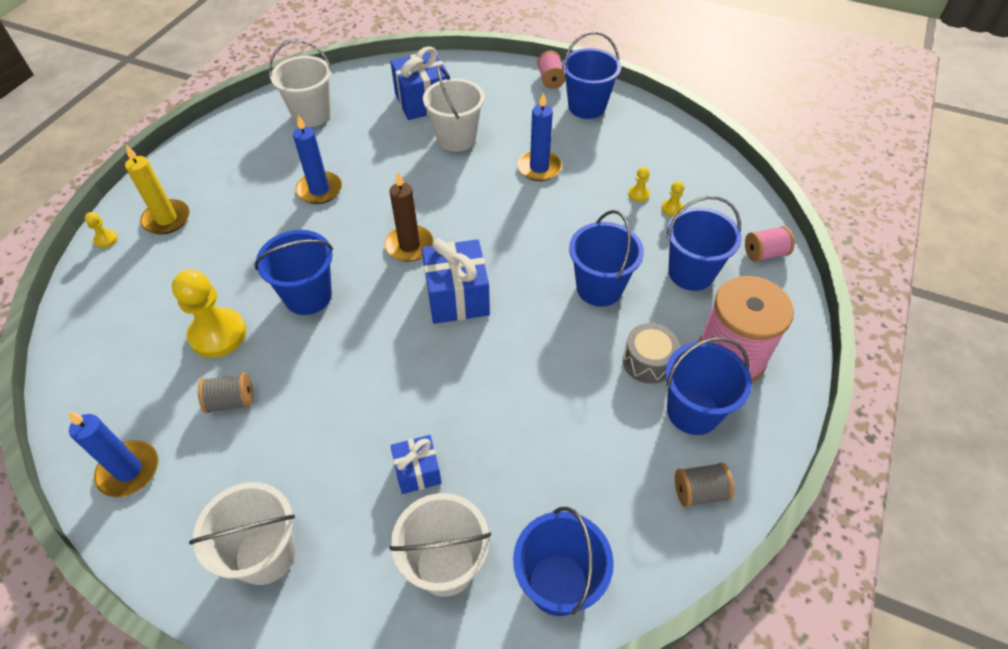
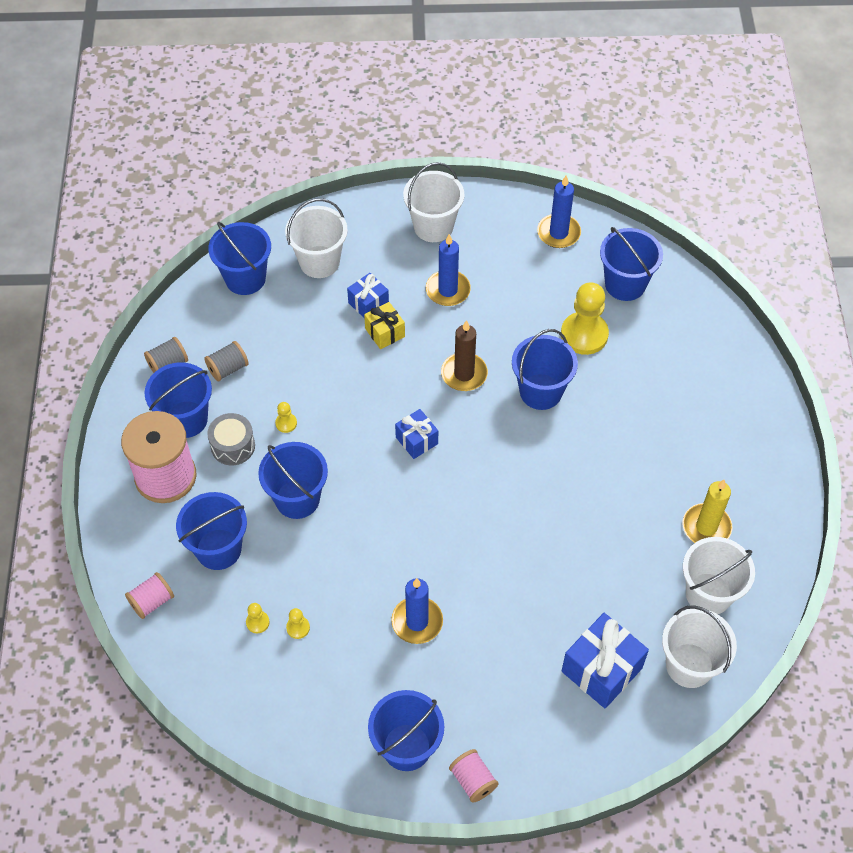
camera: 155 degrees right, 5 degrees up
(106, 239) = (756, 371): yellow pawn -> yellow pawn (286, 423)
(125, 371) = (625, 284): none -> blue bucket
(166, 219) = (726, 410): yellow candle -> yellow candle (706, 527)
(231, 401) = (531, 295): grey spool -> grey spool (228, 368)
(319, 190) = (618, 499): blue candle -> blue candle (448, 290)
(409, 245) = (489, 473): brown candle -> brown candle (464, 374)
(420, 424) = (385, 332): none -> yellow gift
(456, 138) = (528, 626): white bucket -> white bucket (689, 665)
(457, 297) = (416, 440): blue gift -> blue gift, size x0.58

